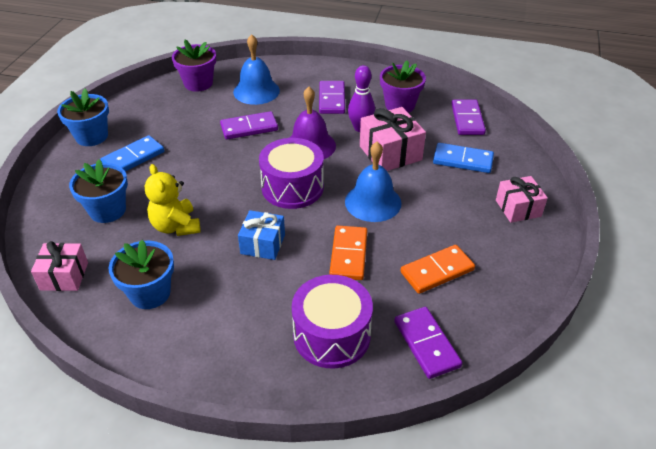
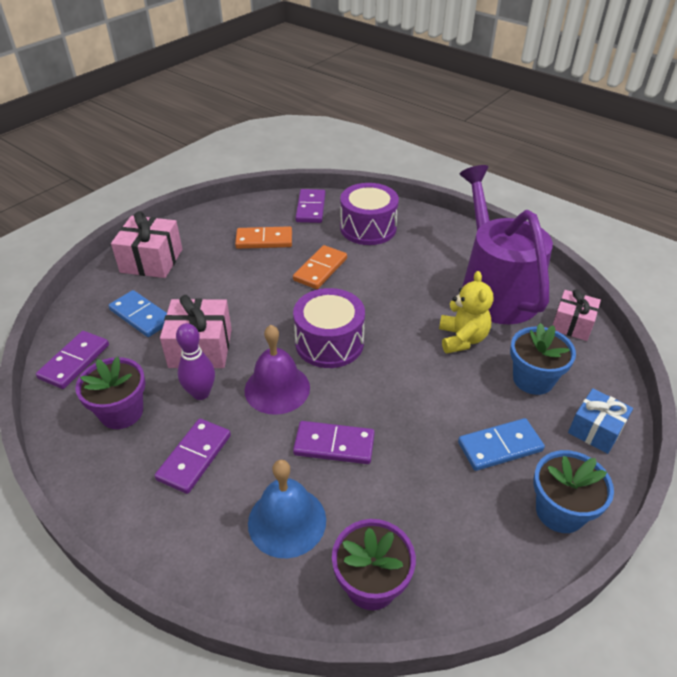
camera: 155 degrees left, 0 degrees up
(150, 293) = (495, 289): blue flower pot -> purple watering can
(263, 244) = (386, 298): blue gift -> blue gift (595, 430)
(373, 202) = (265, 303): blue bell -> none
(518, 208) = (151, 261): pink gift -> pink gift, size x1.50

